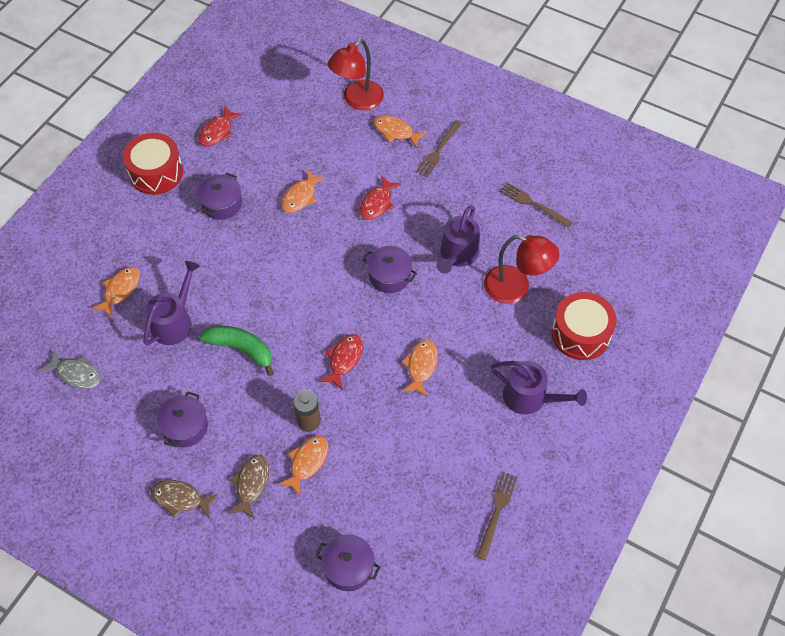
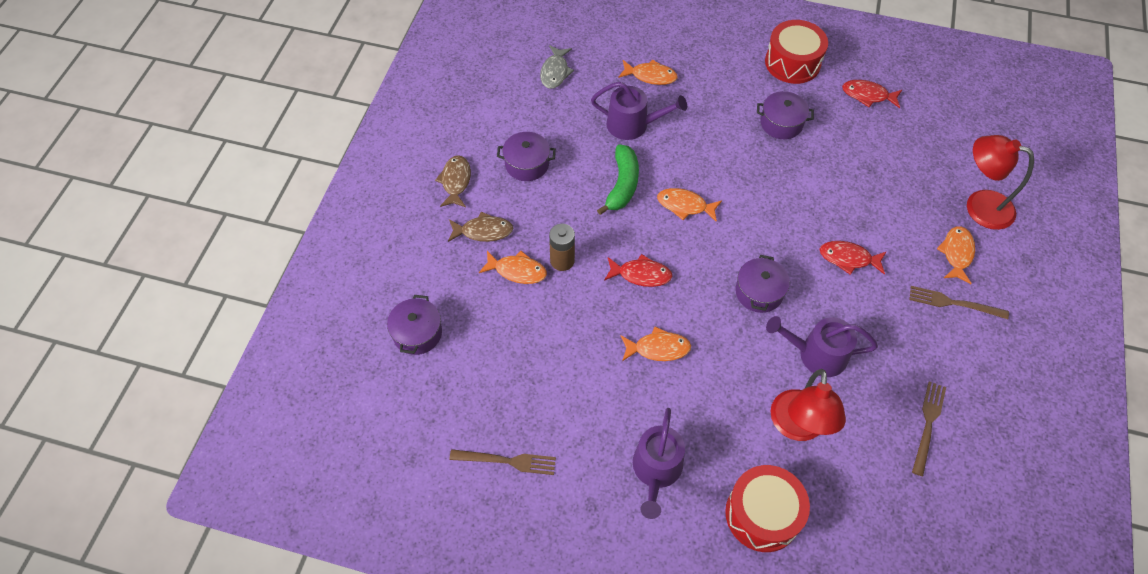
camera: 75 degrees right, 0 degrees up
(300, 197) = (822, 186): orange fish -> orange fish (685, 205)

